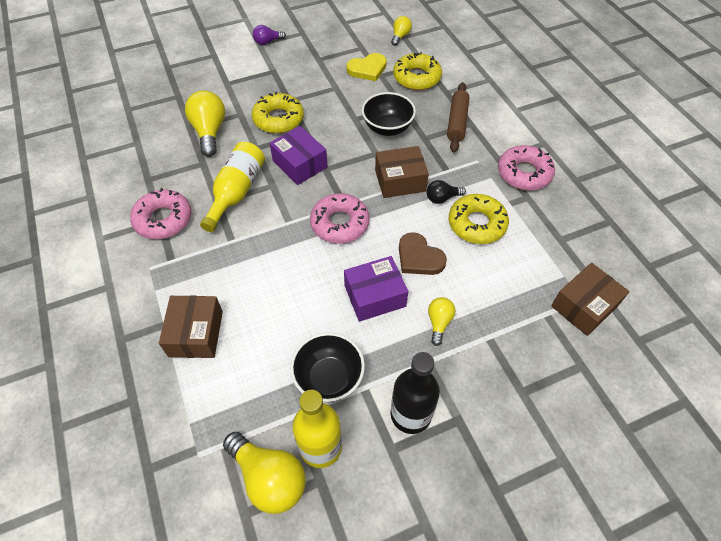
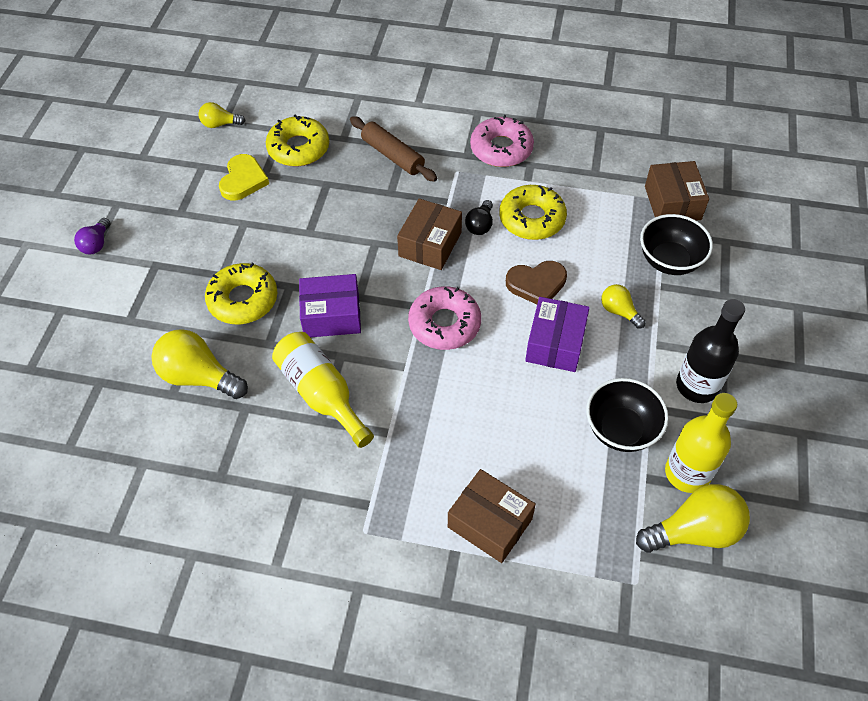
camera: 55 degrees left, 0 degrees up
(163, 219) = (302, 487): pink donut -> none
(387, 128) = (349, 213): black bowl -> black bowl (669, 261)
(400, 36) = (220, 124): yellow light bulb -> yellow light bulb turned 60 degrees counterclockwise

